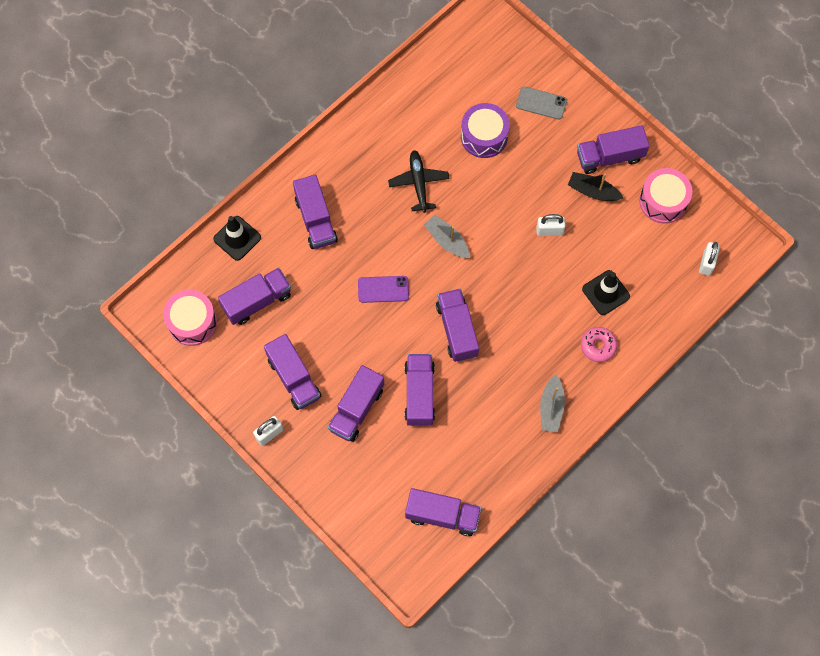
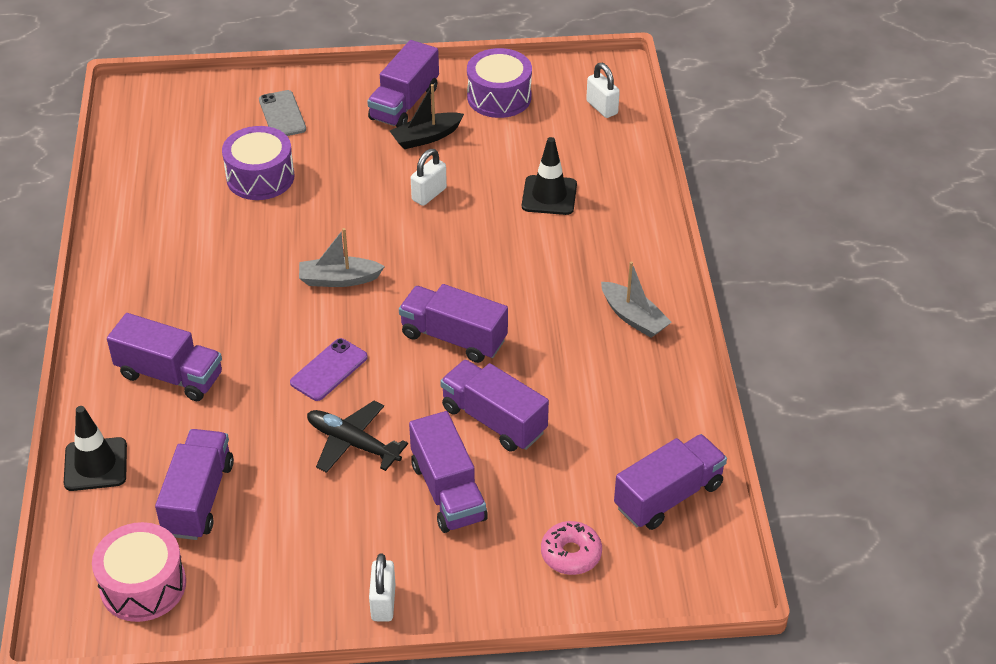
camera: 50 degrees left, 25 degrees down
(294, 378) = (339, 527): purple truck -> none
(418, 183) = (243, 260): black plane -> black plane (353, 443)
(541, 103) = (282, 114): grey phone -> grey phone turned 75 degrees counterclockwise
(598, 346) = (603, 237): pink donut -> pink donut (571, 554)
(663, 201) = (499, 97): pink drum -> purple drum

